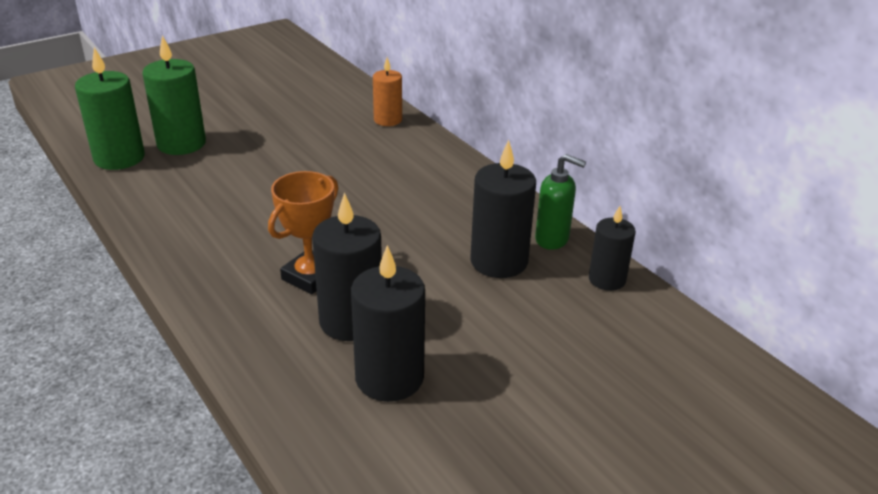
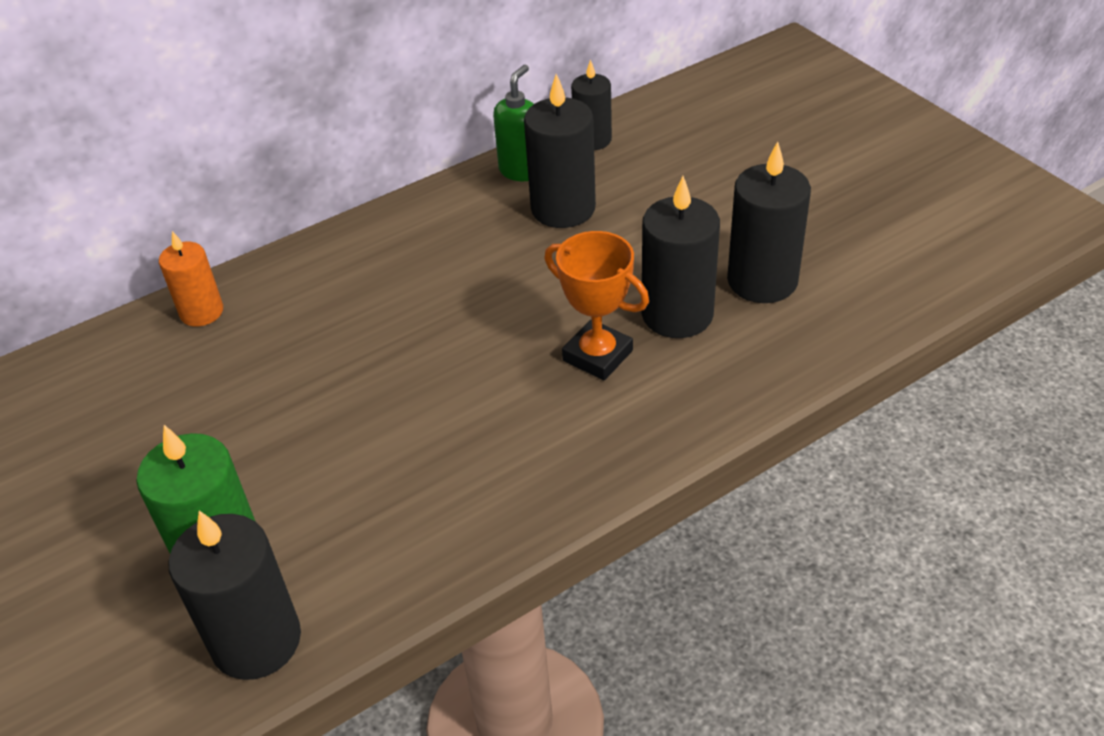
camera: 85 degrees left, 10 degrees up
(119, 158) = (256, 641): green candle -> black candle

